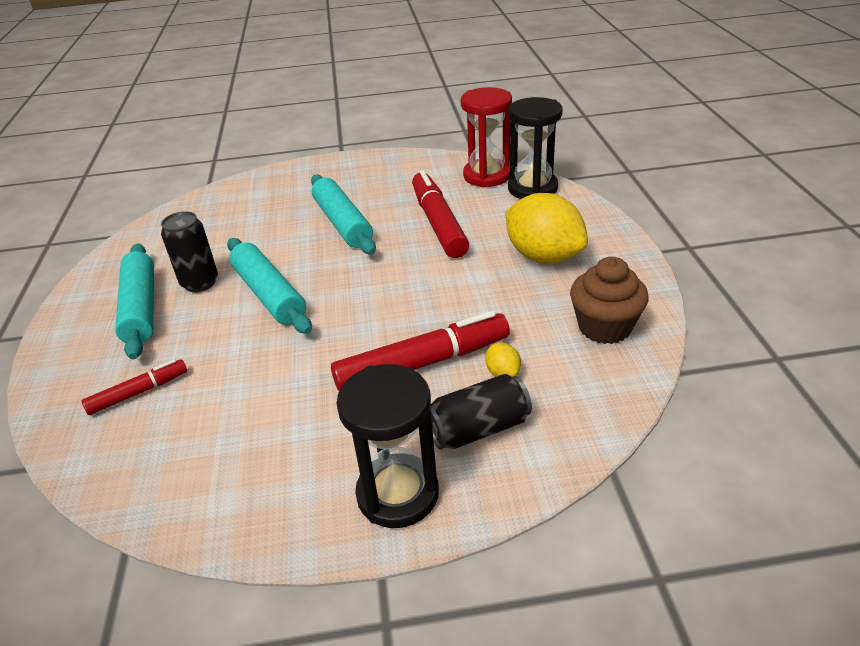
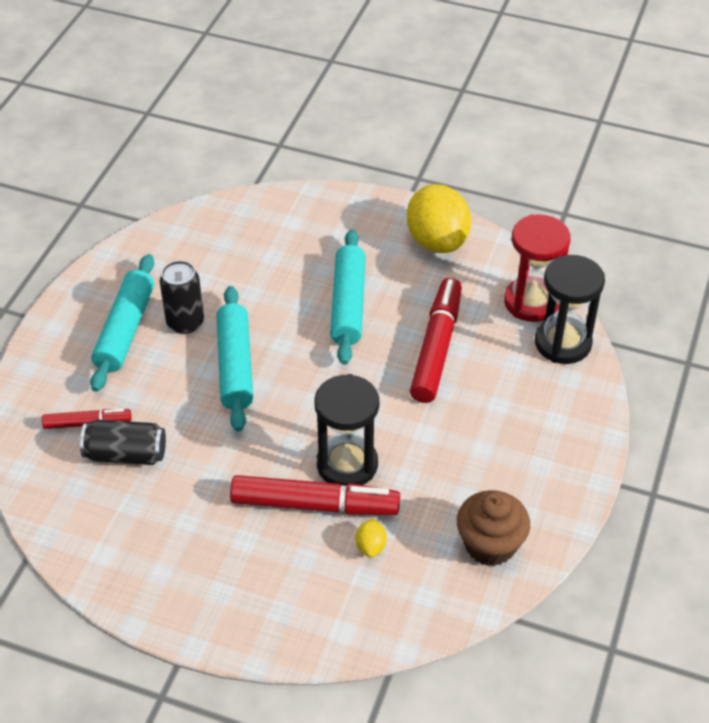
camera: 25 degrees right, 10 degrees up
(398, 494) = (223, 610): black hourglass -> black hourglass (347, 464)
(478, 428) = (315, 587): black can -> black can (126, 454)
(543, 256) = (502, 439): yellow lemon -> yellow lemon (437, 241)

